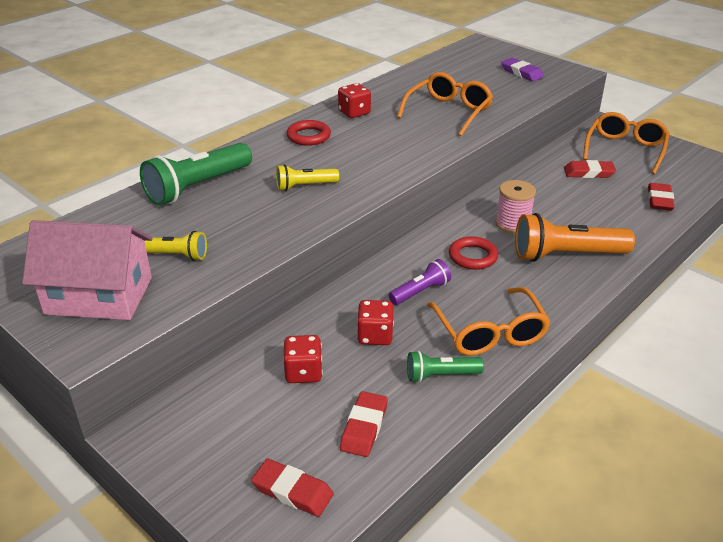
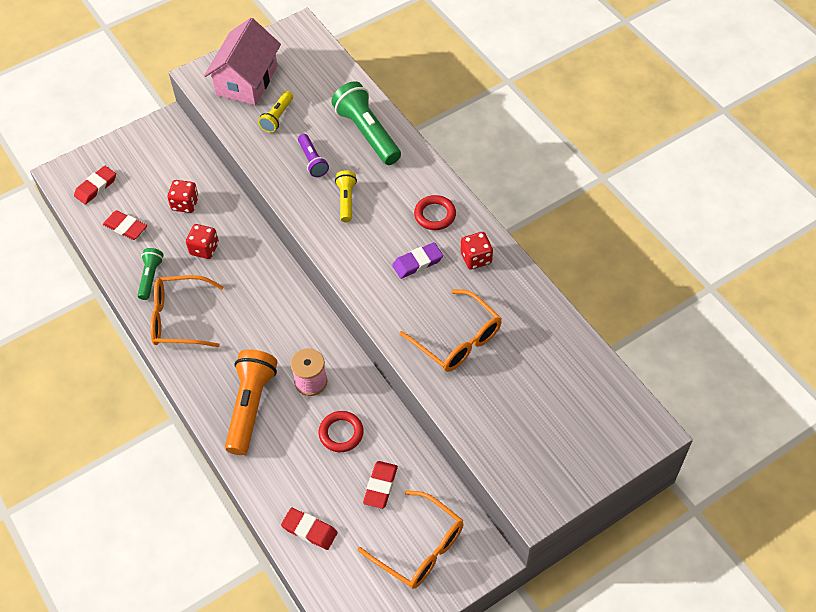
camera: 105 degrees right, 20 degrees up
(420, 291) = (242, 287): purple flashlight -> purple flashlight (313, 161)
(473, 256) = (273, 335): red ring -> red ring (341, 433)
(521, 73) = (545, 445): purple eraser -> purple eraser (417, 263)

